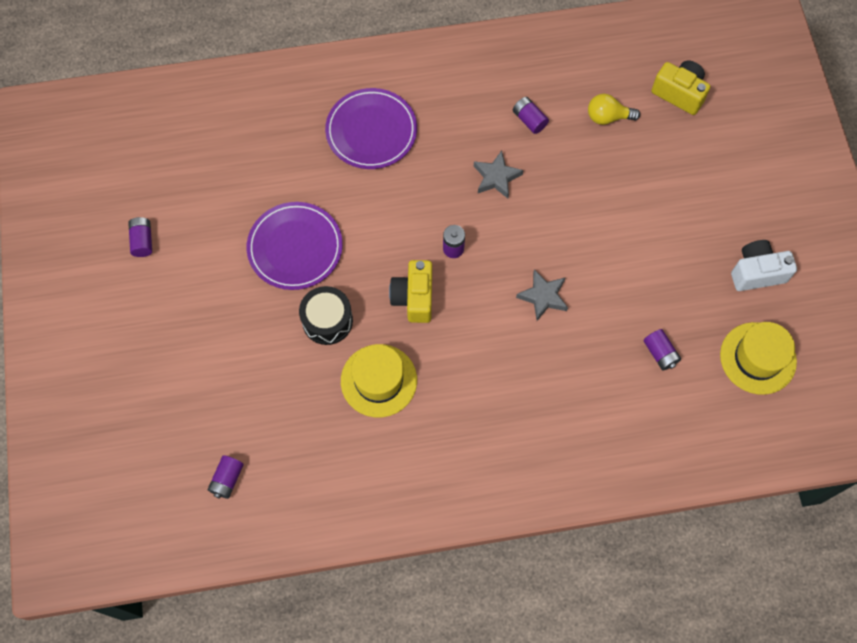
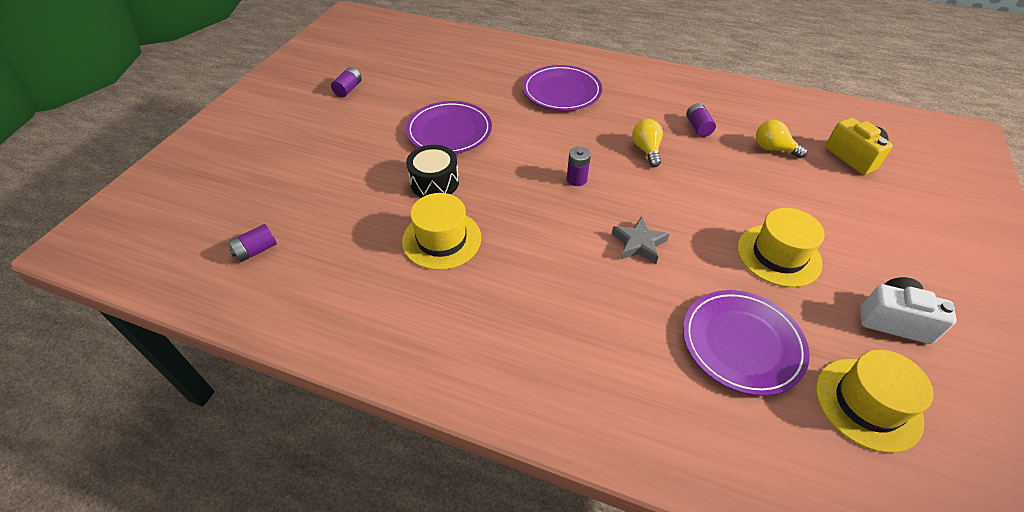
camera: 30 degrees right, 20 degrees down
(414, 298) = (518, 197): yellow camera -> none
(496, 177) = (646, 150): grey star -> yellow light bulb
(656, 250) = (778, 255): none -> yellow hat
(660, 353) = (742, 343): purple battery -> purple plate

